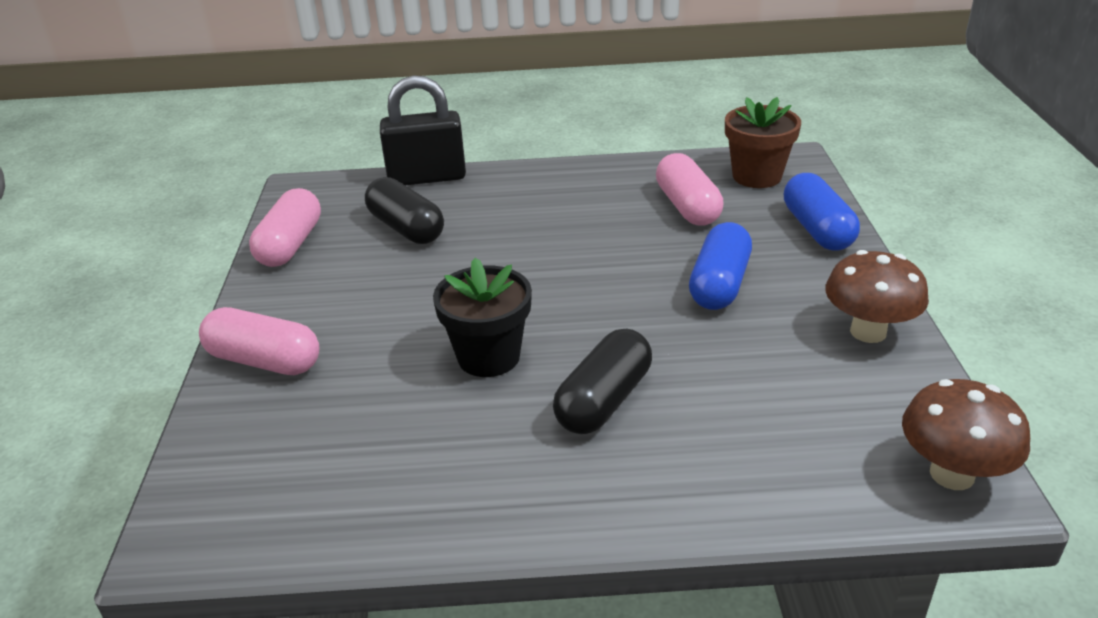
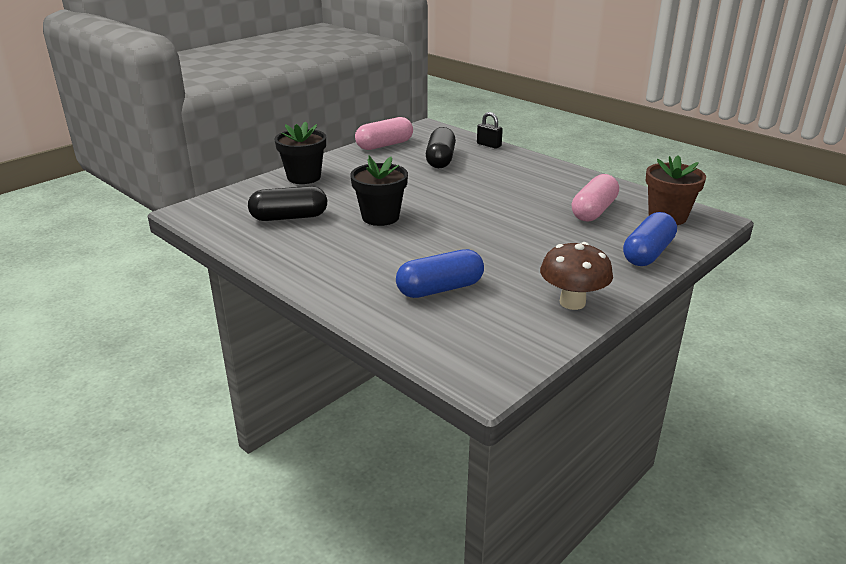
camera: 45 degrees right, 5 degrees down
(264, 361) = (304, 177): pink capsule -> black flower pot
(427, 177) = (489, 145): black padlock -> black padlock, size x0.50
(604, 400) = (393, 255): black capsule -> black capsule (289, 217)
(719, 284) = (537, 246): blue capsule -> blue capsule (440, 289)
(952, 474) = (484, 368): brown mushroom -> none

